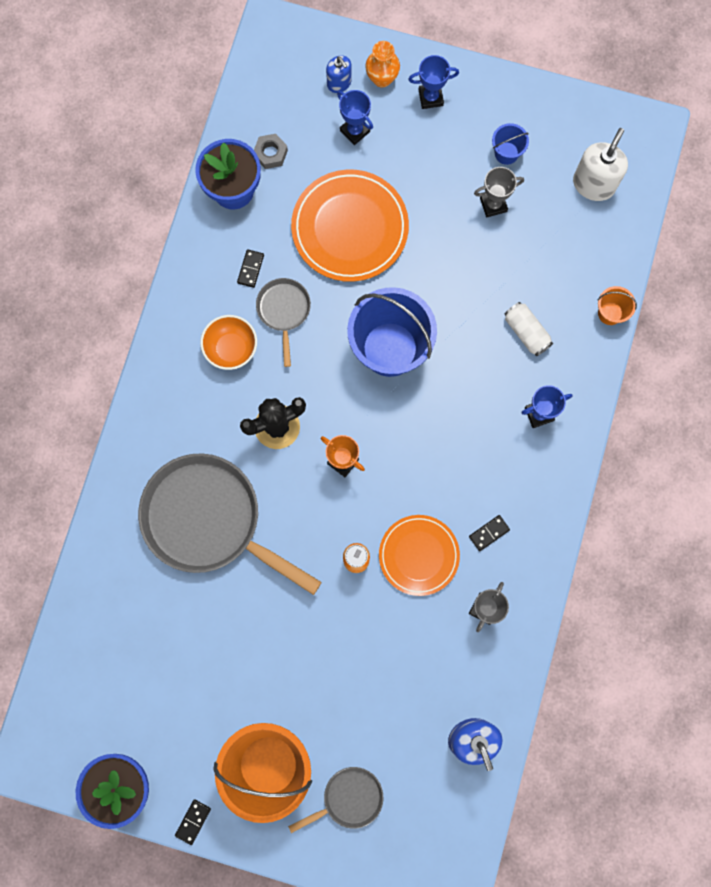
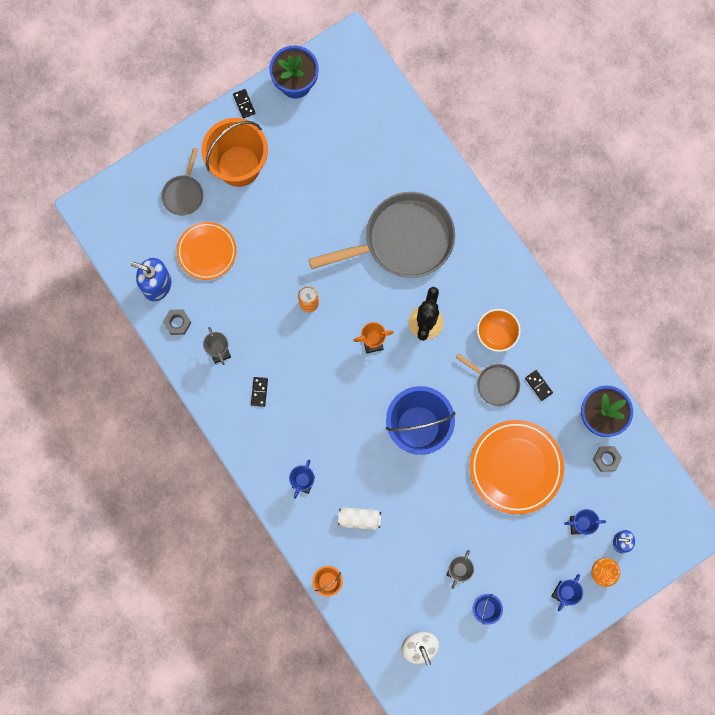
camera: 130 degrees right, 0 degrees up
(419, 555) = (281, 341): orange plate -> orange plate (207, 251)
(492, 680) = (177, 323): none -> grey nut

